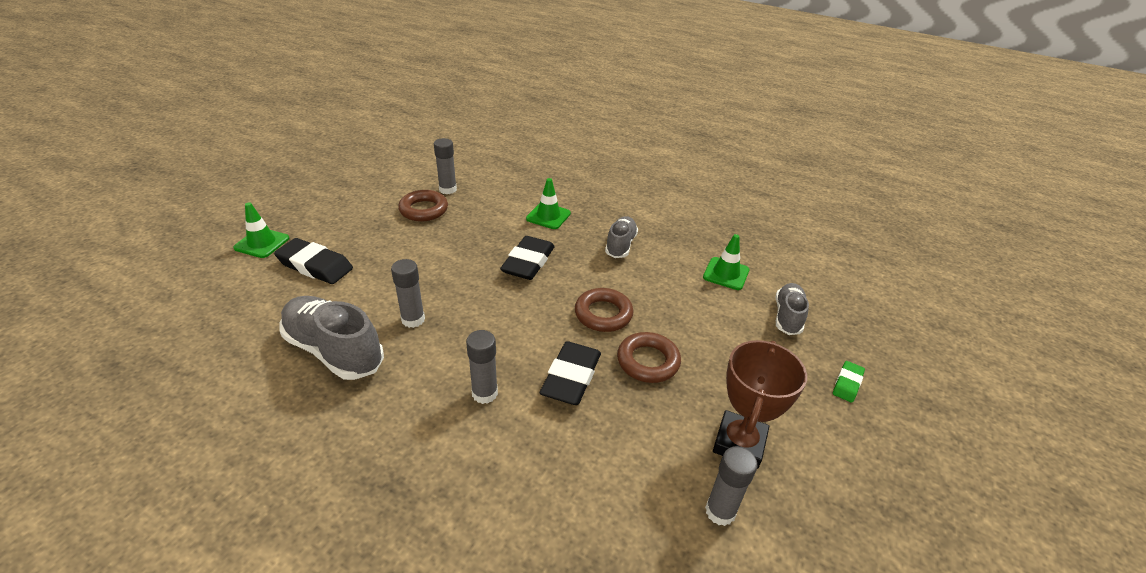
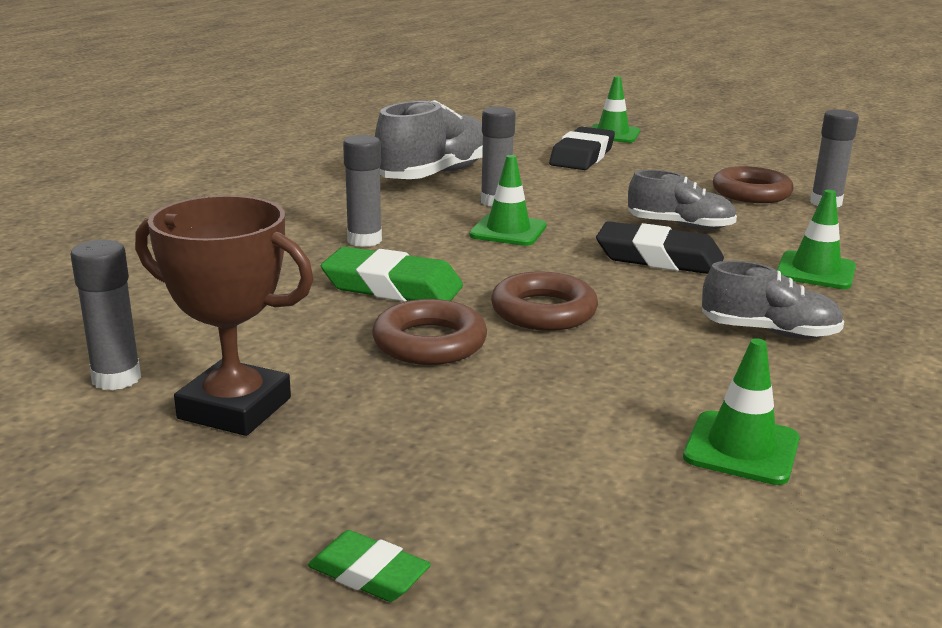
camera: 90 degrees right, 15 degrees down
(475, 318) = (508, 231): none -> green traffic cone
(571, 377) = (392, 287): black eraser -> green eraser
(787, 316) = (605, 520): grey shoe -> grey shoe (680, 226)

